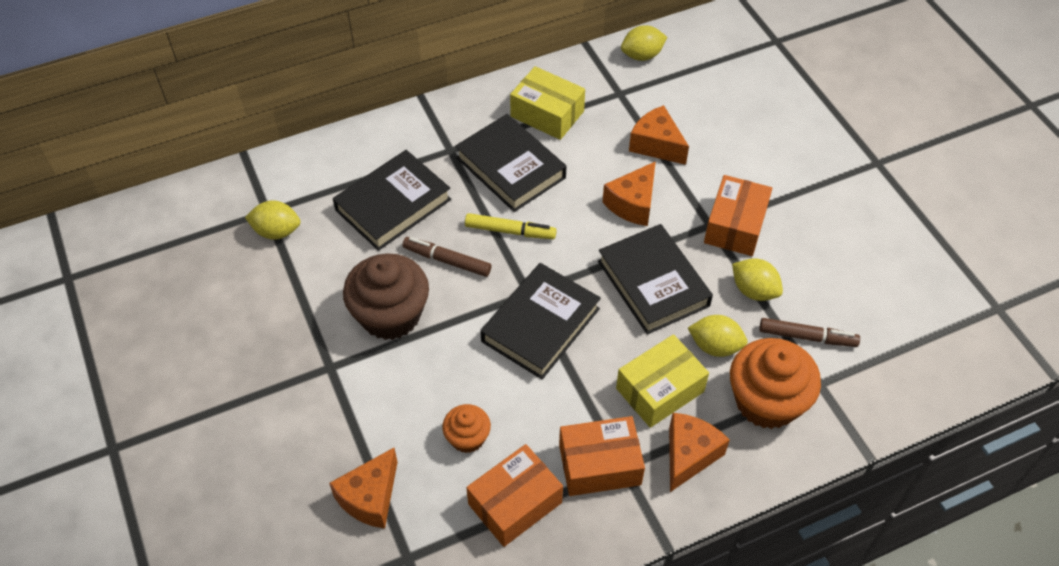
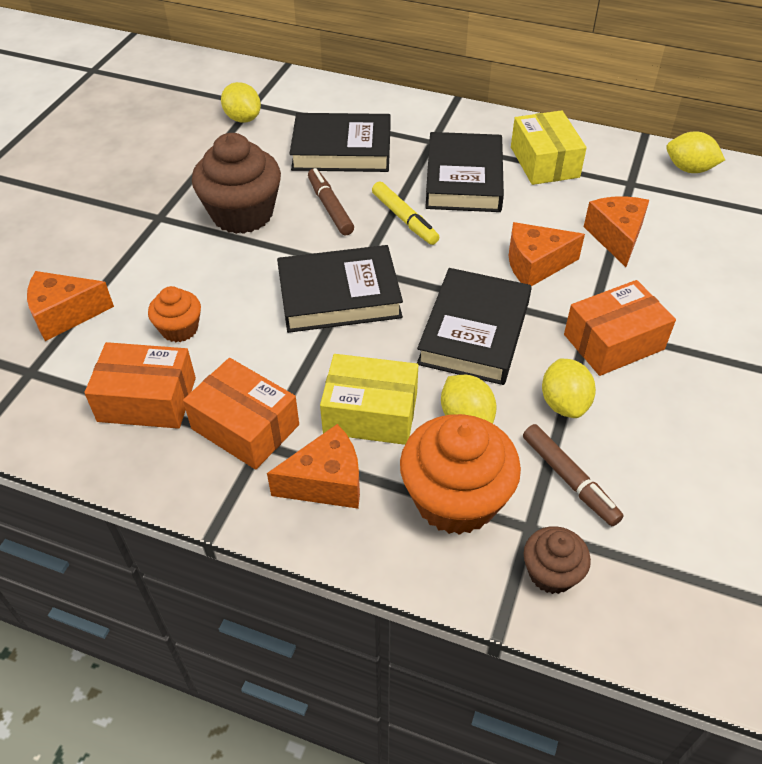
camera: 45 degrees right, 5 degrees down
(856, 400) = (551, 573): none -> brown cupcake

